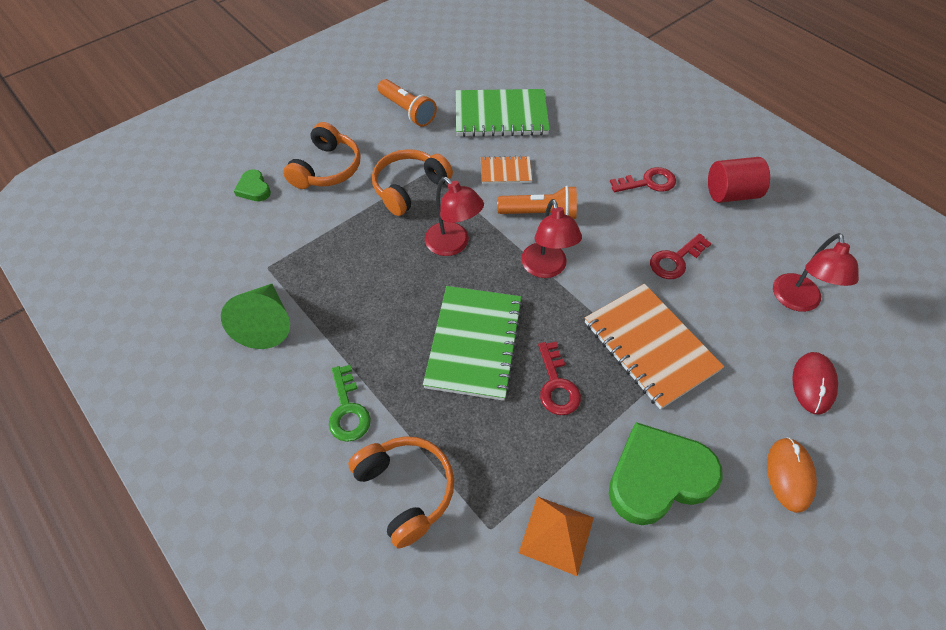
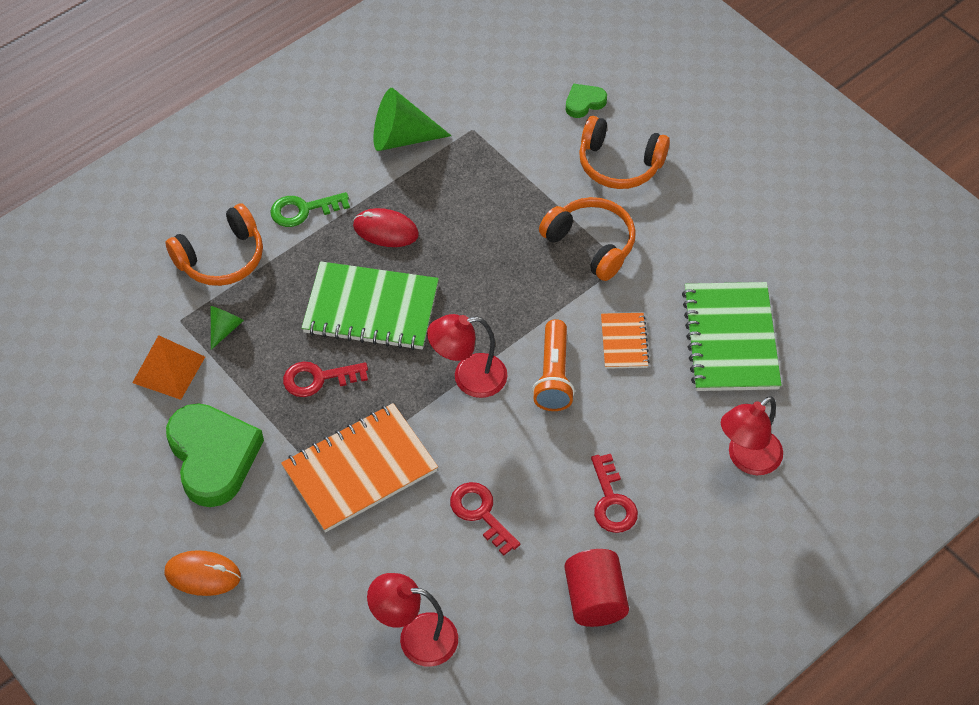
camera: 90 degrees right, 0 degrees up
(407, 111) = (729, 236): orange flashlight -> none
(453, 245) = (503, 289): red lamp -> red lamp (747, 459)
(500, 478) = (225, 329): none -> green cone
(813, 384) = (303, 625): red mouse -> red mouse (385, 230)

